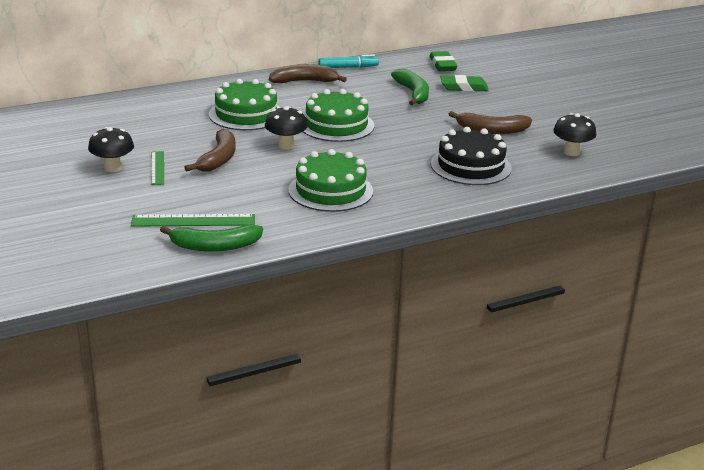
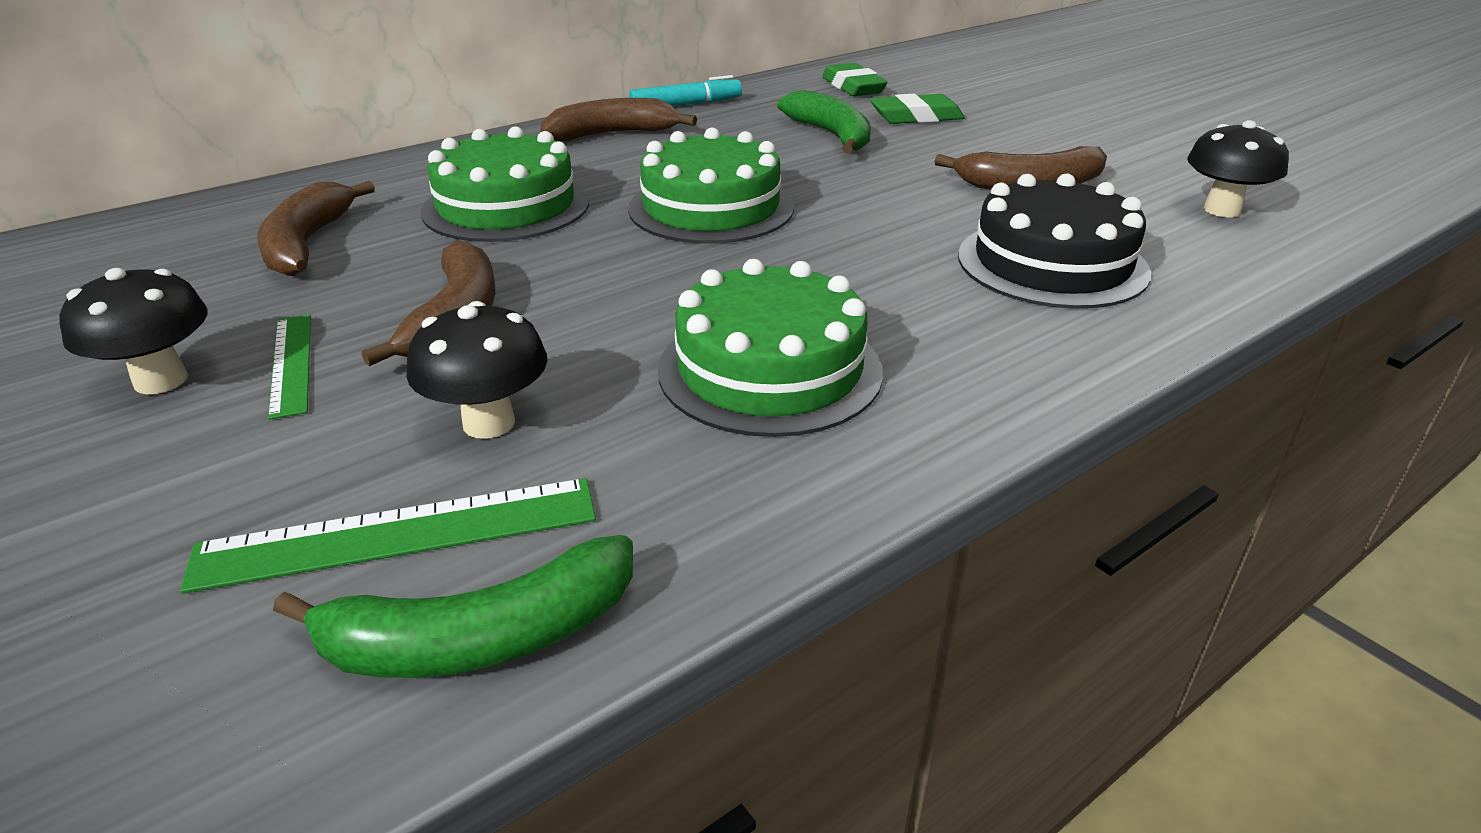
camera: 10 degrees left, 5 degrees up
(161, 122) = (307, 243): none -> brown banana
(286, 145) = (615, 265): black mushroom -> black mushroom (489, 423)

